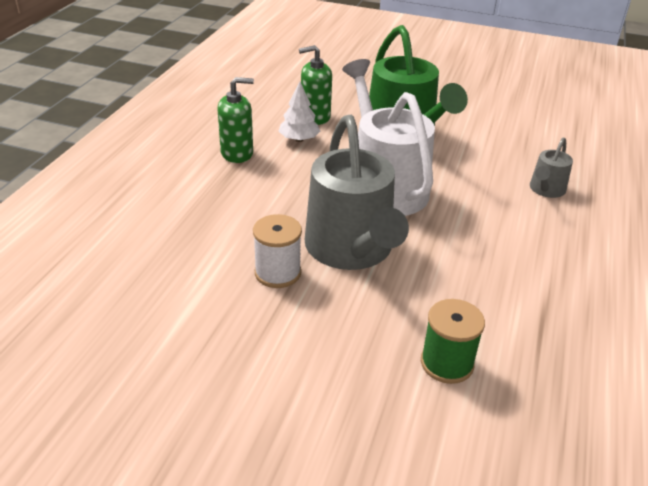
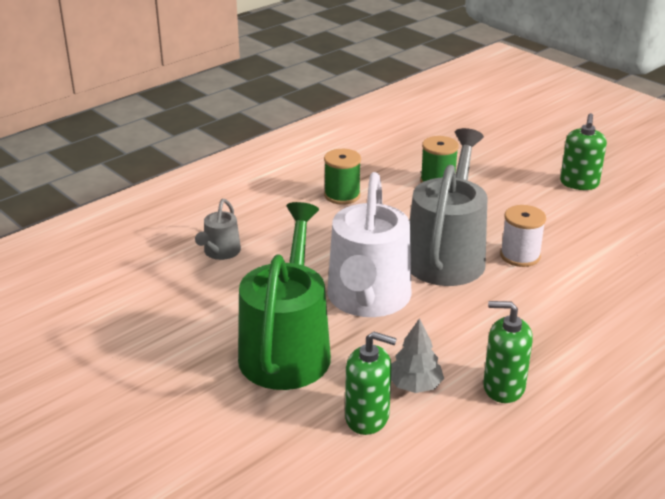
camera: 150 degrees left, 5 degrees down
(250, 442) = (579, 183): none -> green soap dispenser
(299, 139) = (415, 385): white tree -> grey tree
(529, 294) = (342, 195): none -> green spool
(546, 190) = (220, 252): grey watering can -> grey watering can turned 135 degrees clockwise

